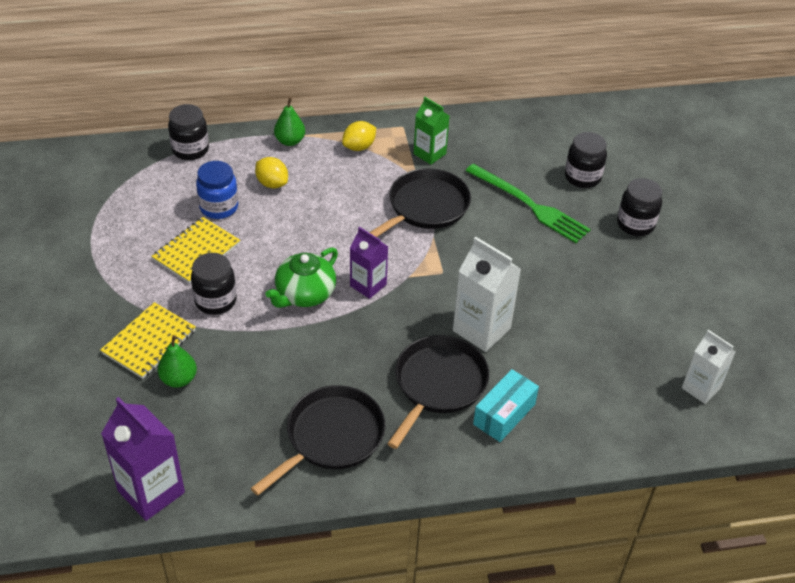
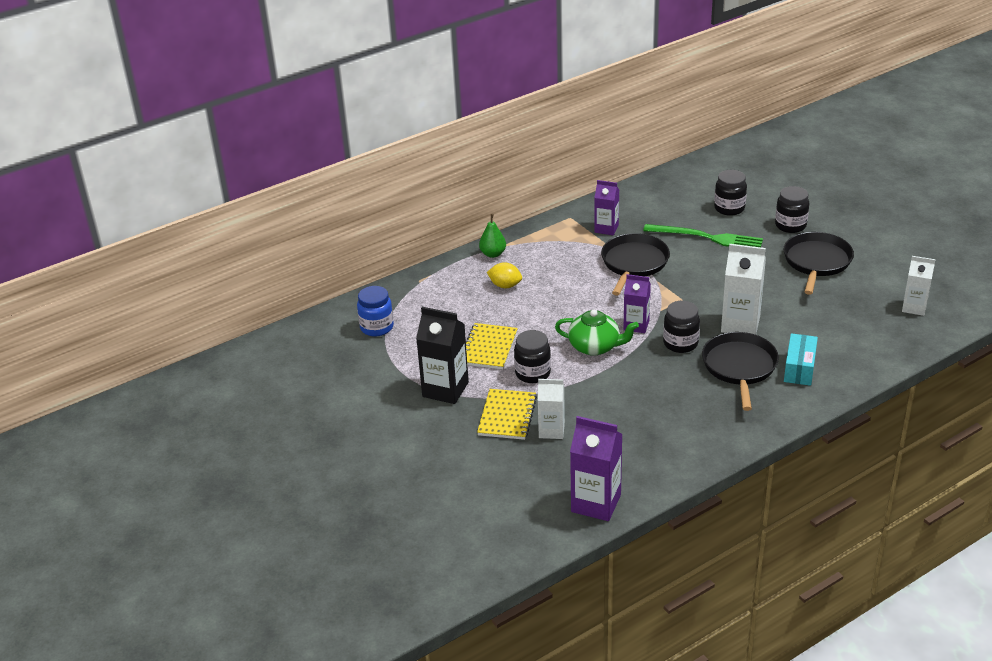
camera: 20 degrees left, 10 degrees down
(115, 284) = (445, 389): none -> black carton
(179, 379) = (551, 430): green pear -> white carton
(190, 150) = (420, 284): black jar -> black jar (680, 343)
(219, 207) = (478, 314): blue jar -> blue jar (377, 327)
(304, 294) = (595, 346): green teapot -> green teapot turned 90 degrees counterclockwise
(331, 437) = (693, 424): black pan -> black pan (816, 262)
(359, 147) = (549, 241): yellow lemon -> none
(429, 154) = (606, 228): green carton -> purple carton

